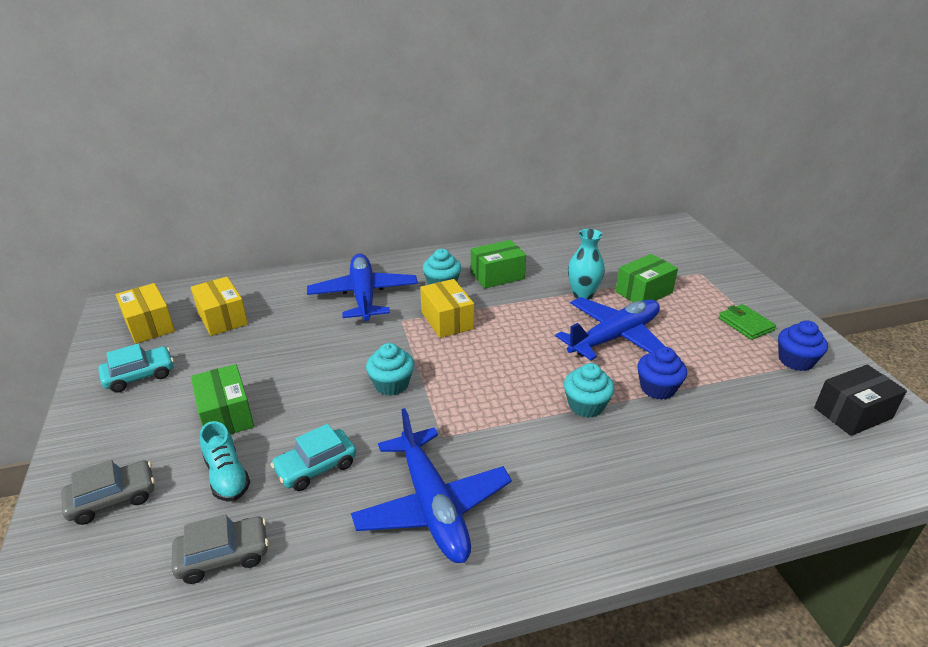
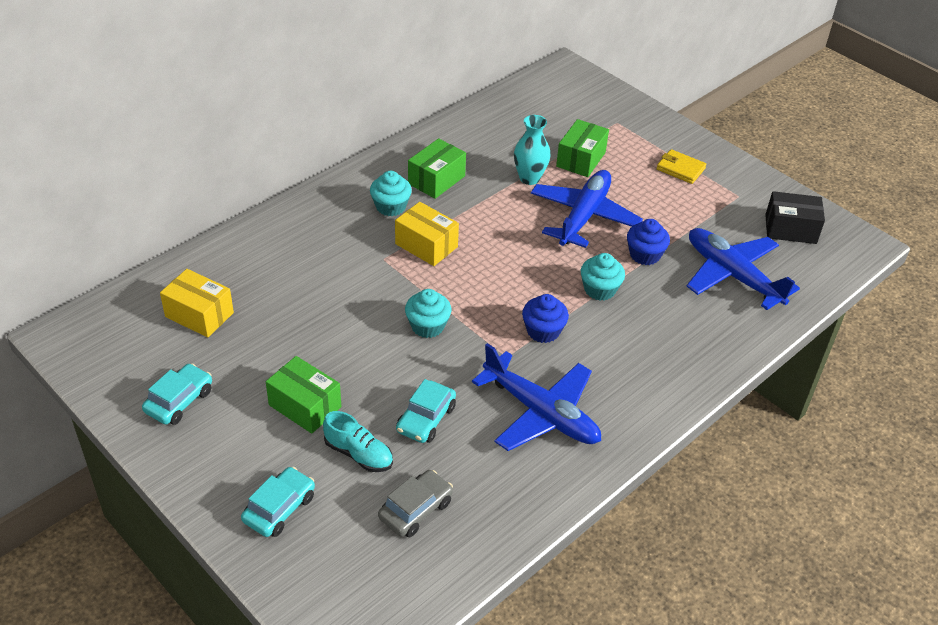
camera: 30 degrees left, 10 degrees up
(113, 498) = (279, 508): grey car -> turquoise car
(149, 325) = (128, 348): yellow box -> none
(363, 295) = (323, 243): blue plane -> blue plane (732, 275)
(745, 324) = (680, 169): green wallet -> yellow wallet
(795, 361) = (733, 194): blue cupcake -> blue cupcake (543, 331)
(852, 413) = (790, 229): black box -> black box turned 60 degrees clockwise

